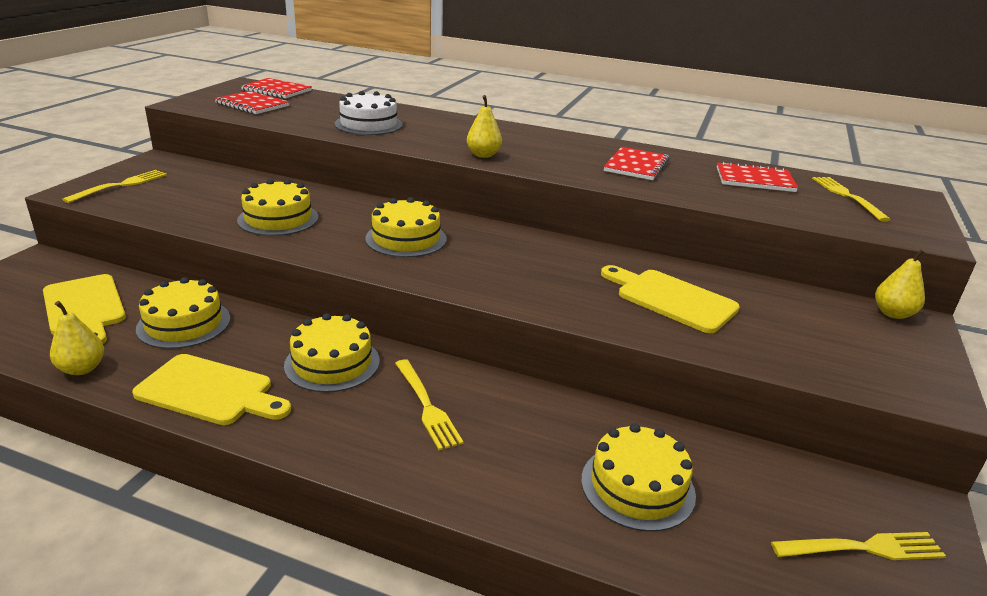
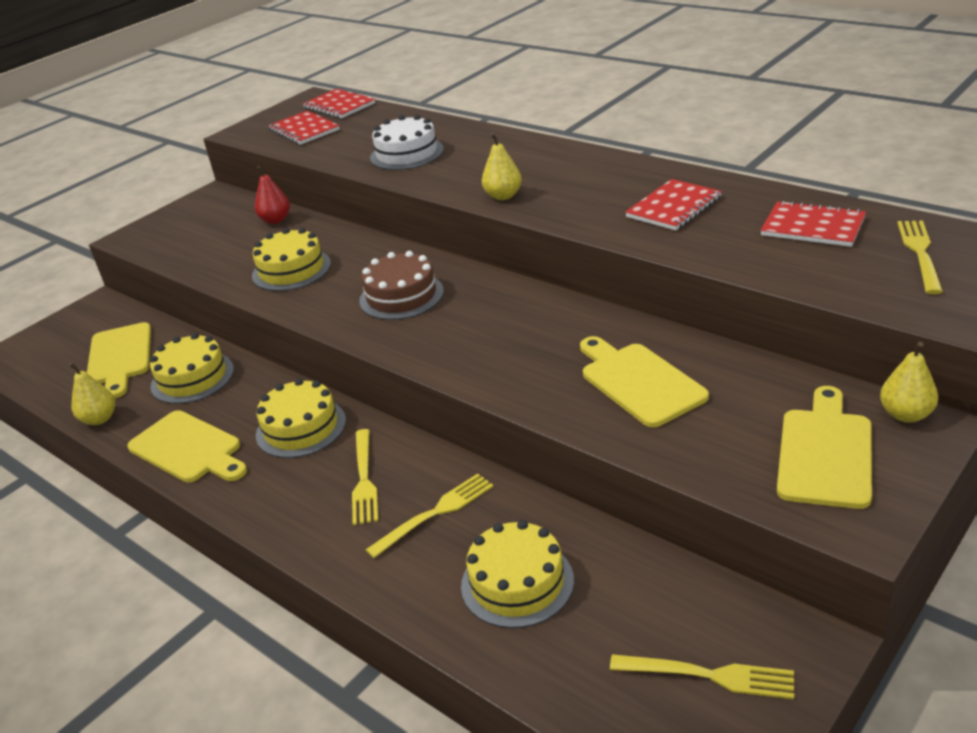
camera: 25 degrees right, 5 degrees up
(120, 185) = (169, 229): yellow fork -> yellow fork (435, 513)
(238, 180) = (276, 220): none -> red pear
(406, 239) = (401, 296): yellow cake -> brown cake
(861, 344) = (825, 453): none -> yellow cutting board

